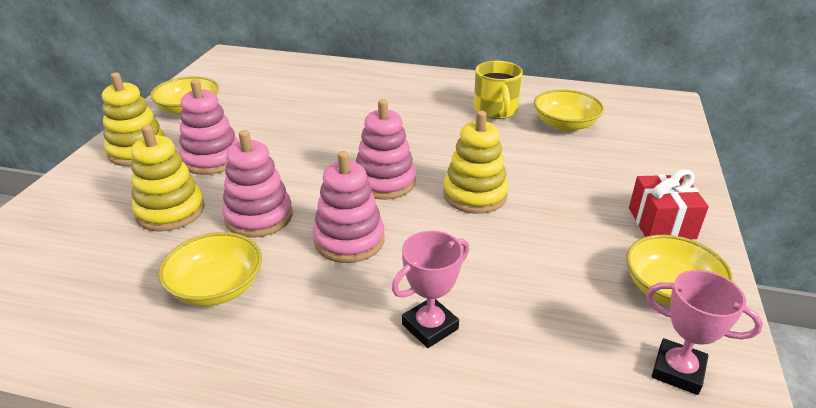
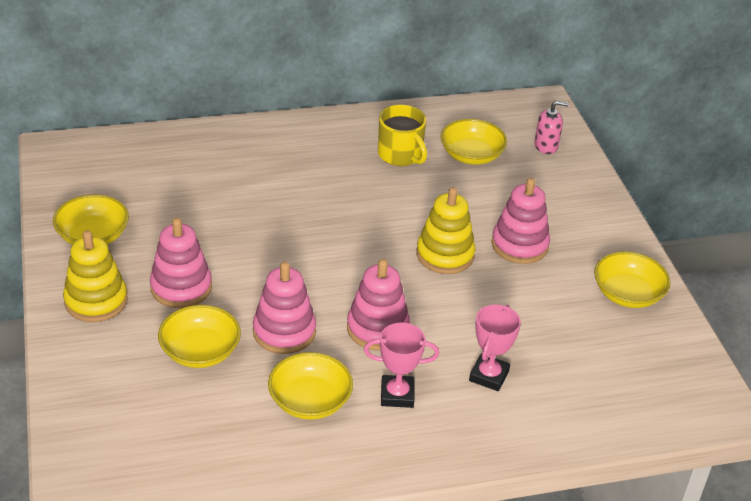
camera: 30 degrees left, 5 degrees up
(170, 211) = (200, 351): yellow stacking toy -> yellow bowl
(385, 182) = (361, 264): pink stacking toy -> pink stacking toy (519, 245)
(650, 132) = (546, 146): none -> pink soap dispenser
(661, 223) = (596, 239): red gift -> none
(678, 371) = (657, 351): pink trophy -> pink trophy (397, 395)

